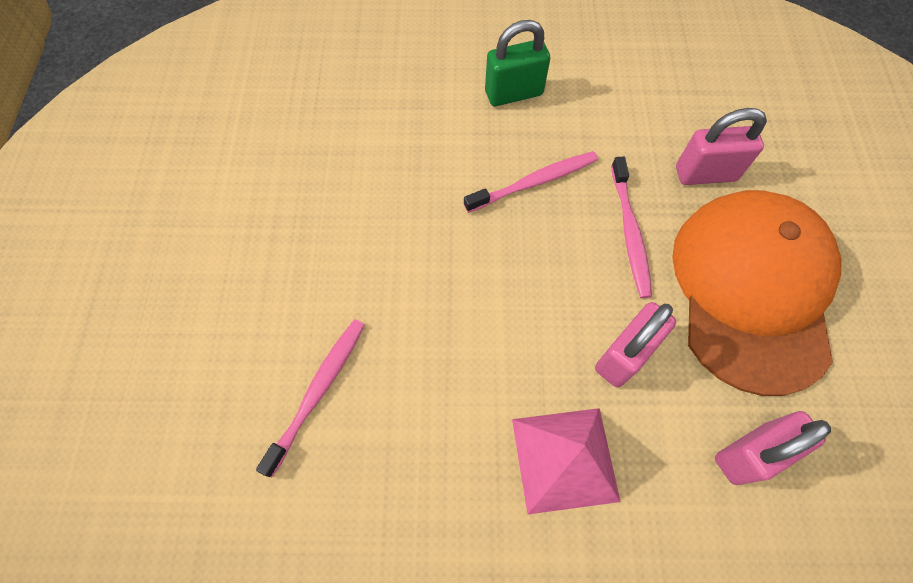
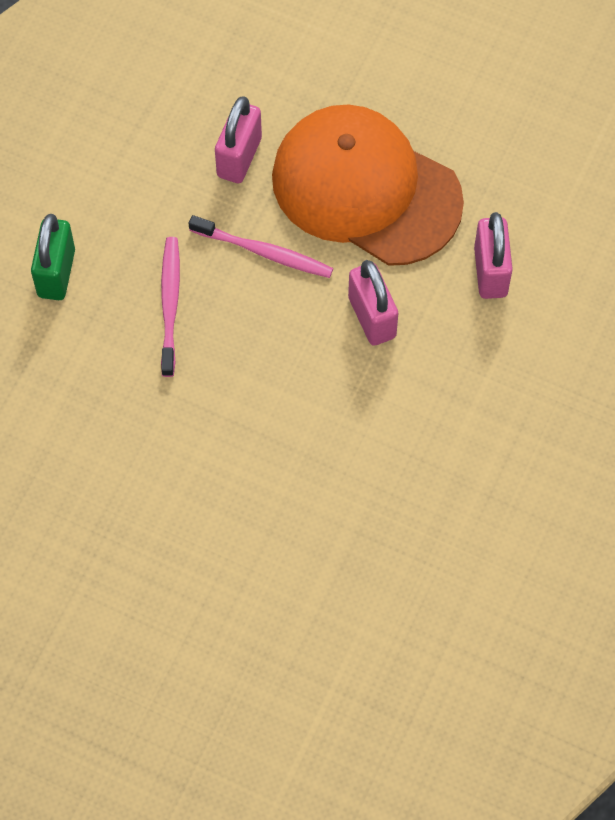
camera: 65 degrees left, 0 degrees up
(318, 391) = (283, 569): pink toothbrush -> none
(564, 459) = (431, 405): pink pyramid -> none

